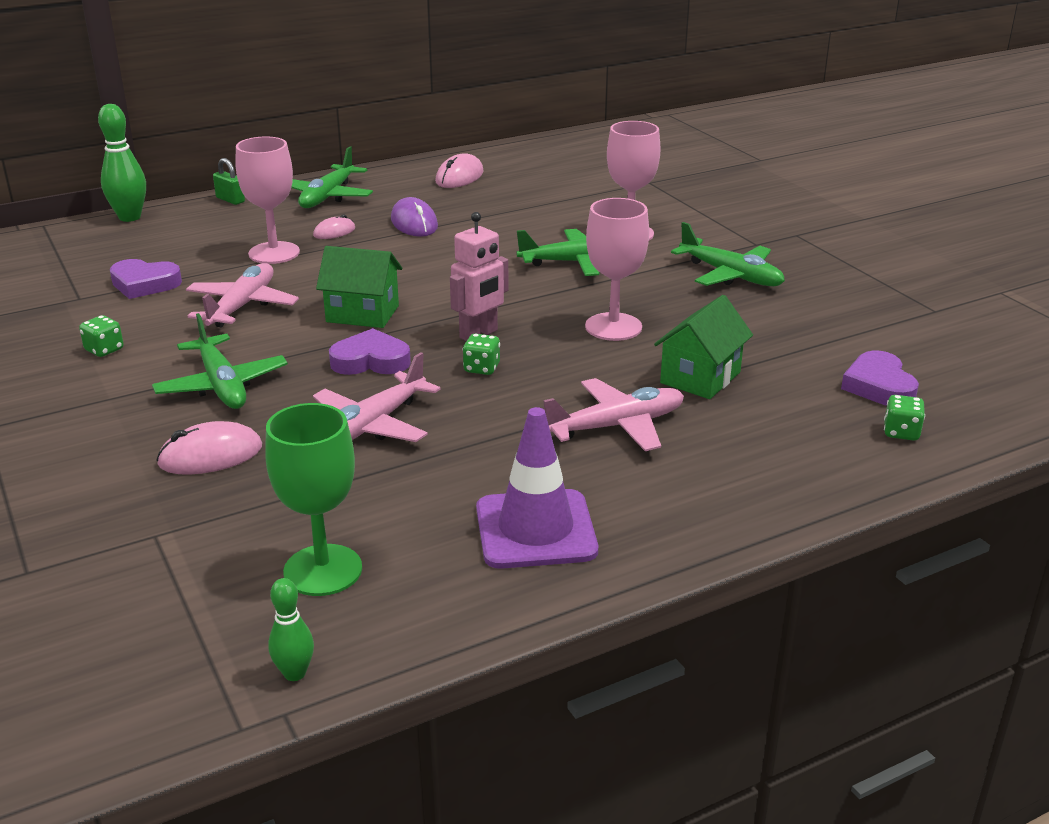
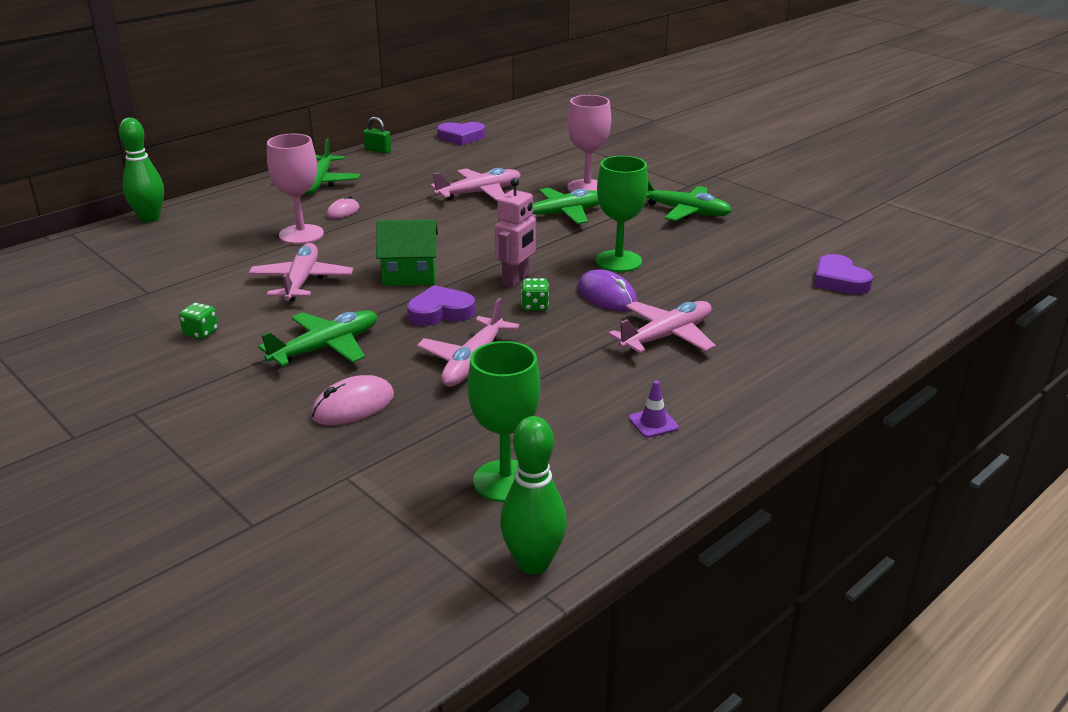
camera: 15 degrees left, 0 degrees up
(144, 284) = (201, 273): purple heart -> purple heart (461, 137)
(221, 385) = (325, 348): green plane -> green plane turned 90 degrees counterclockwise
(230, 200) = (233, 194): green padlock -> green padlock (378, 150)
(295, 673) = (533, 563): green bowling pin -> green bowling pin, size x1.78
(414, 223) = (407, 197): purple mouse -> purple mouse (607, 296)
(459, 177) = (421, 156): pink mouse -> none
(498, 227) = (479, 193): none -> pink plane
(535, 530) = (653, 423): purple traffic cone -> purple traffic cone, size x0.44
(613, 327) = (618, 261): pink goblet -> green goblet
(700, 377) = (707, 291): green house -> none
(901, 432) = (874, 312): green dice -> none

